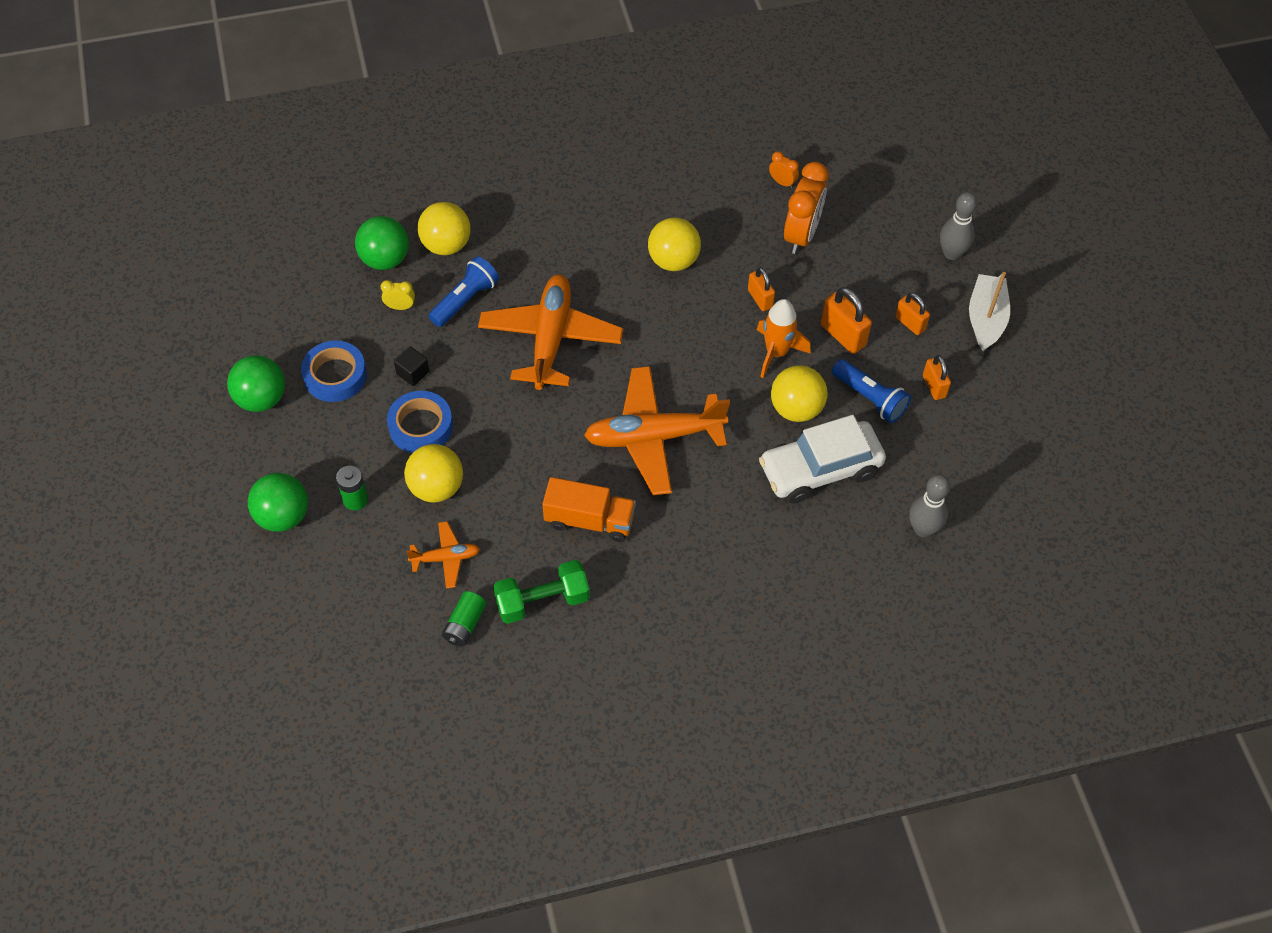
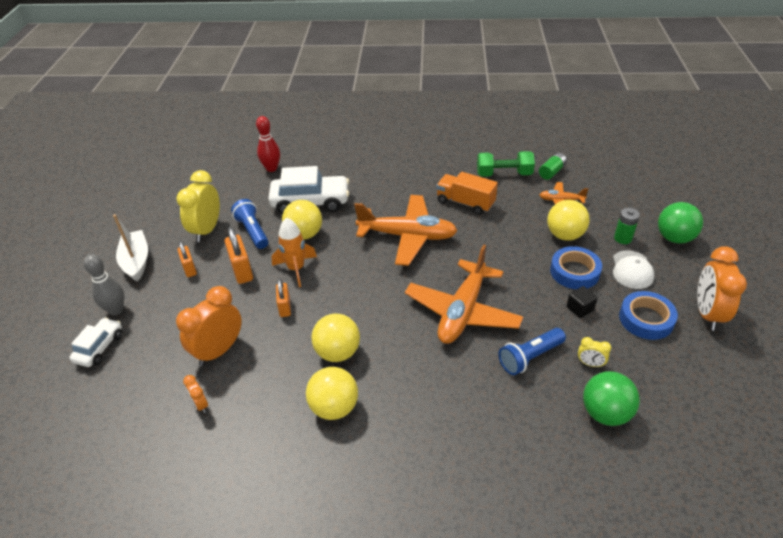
camera: 160 degrees left, 15 degrees down
(261, 399) = (707, 314): green ball -> orange clock
(346, 446) = (632, 270): none -> white cap
(446, 245) = (543, 414): yellow ball -> yellow ball (334, 407)
(923, 529) = (271, 168): grey bowling pin -> red bowling pin
(930, 211) = (100, 348): none -> white car
(934, 386) = (207, 230): orange padlock -> yellow clock
(986, 319) = (136, 261): white boat -> white boat turned 135 degrees clockwise

